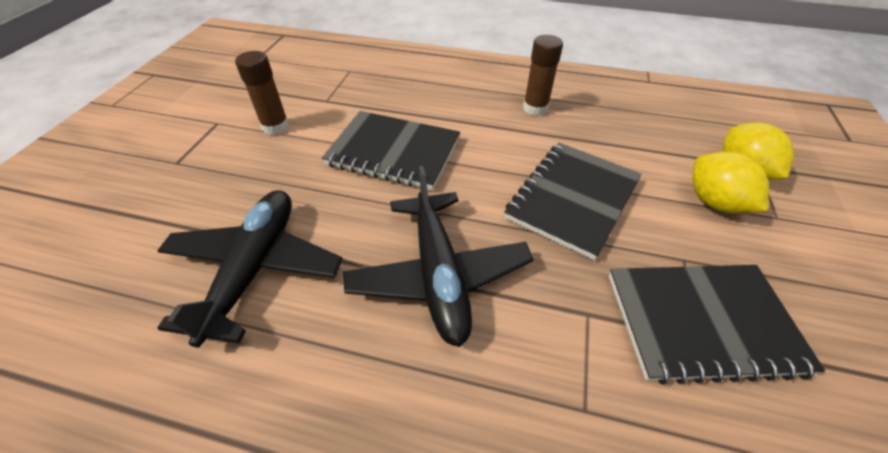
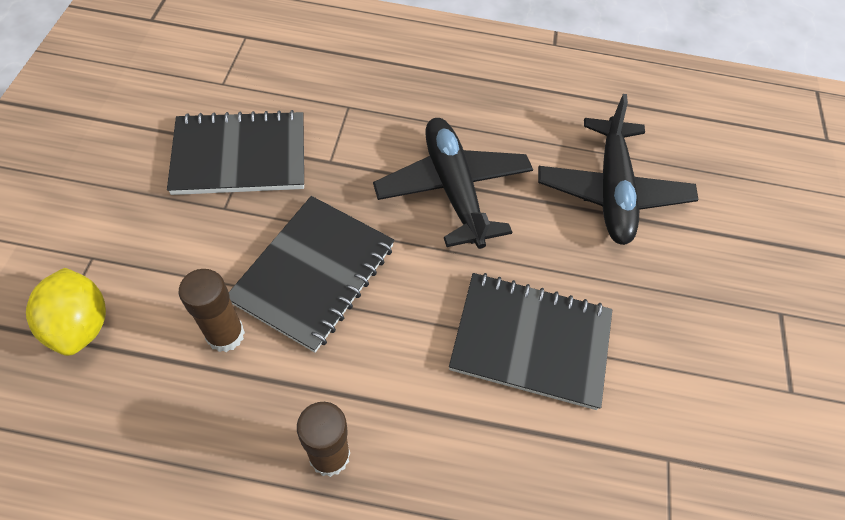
camera: 170 degrees right, 10 degrees up
(275, 126) = (707, 386): brown glue stick -> brown glue stick (225, 335)
(714, 202) = (151, 274): yellow lemon -> none

